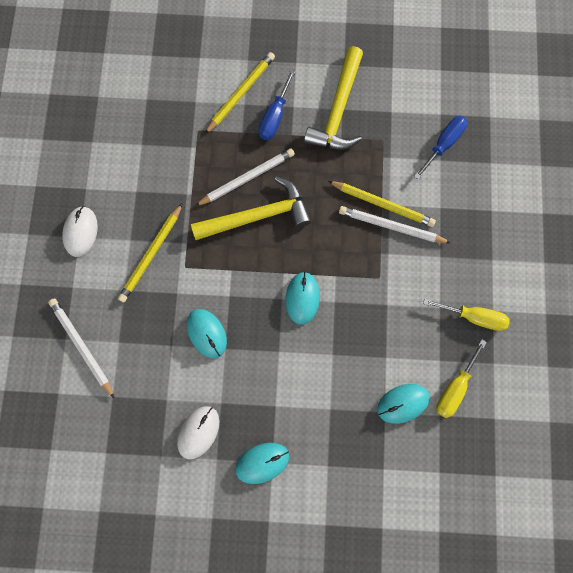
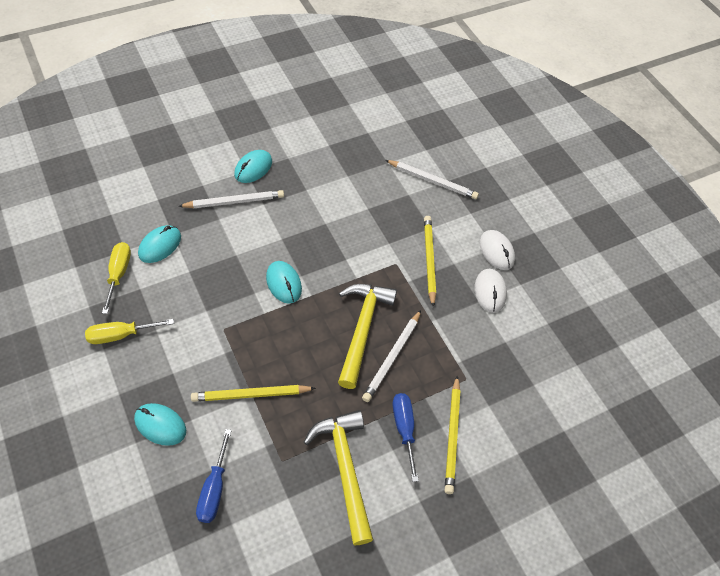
camera: 145 degrees right, 20 degrees down
(198, 432) = (311, 167): white mouse -> white mouse (490, 292)
(207, 333) = (346, 227): turquoise mouse -> turquoise mouse (160, 425)
(257, 216) = (362, 329): yellow hammer -> yellow hammer turned 150 degrees clockwise
(391, 226) = (233, 378): white pencil -> white pencil (234, 202)

